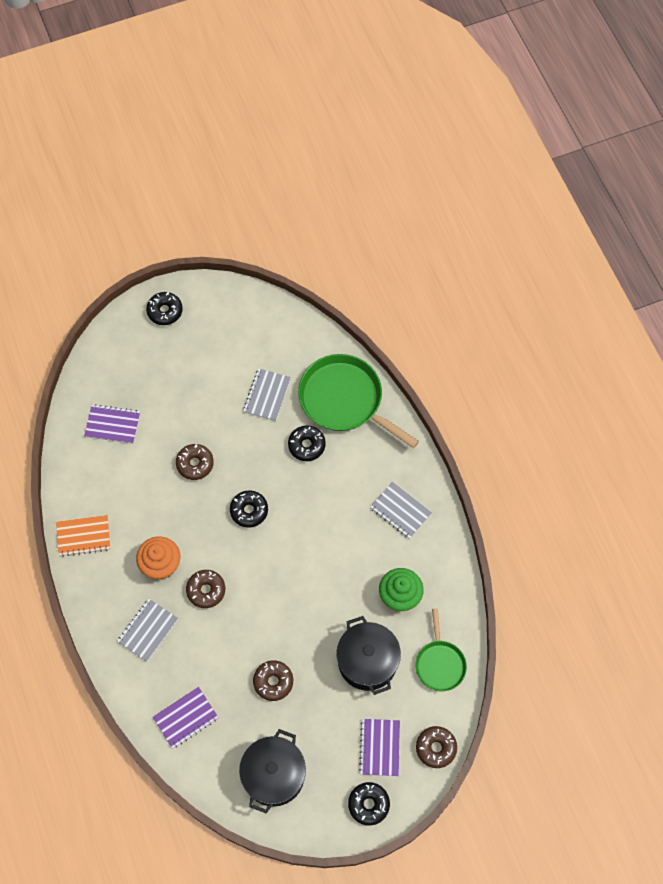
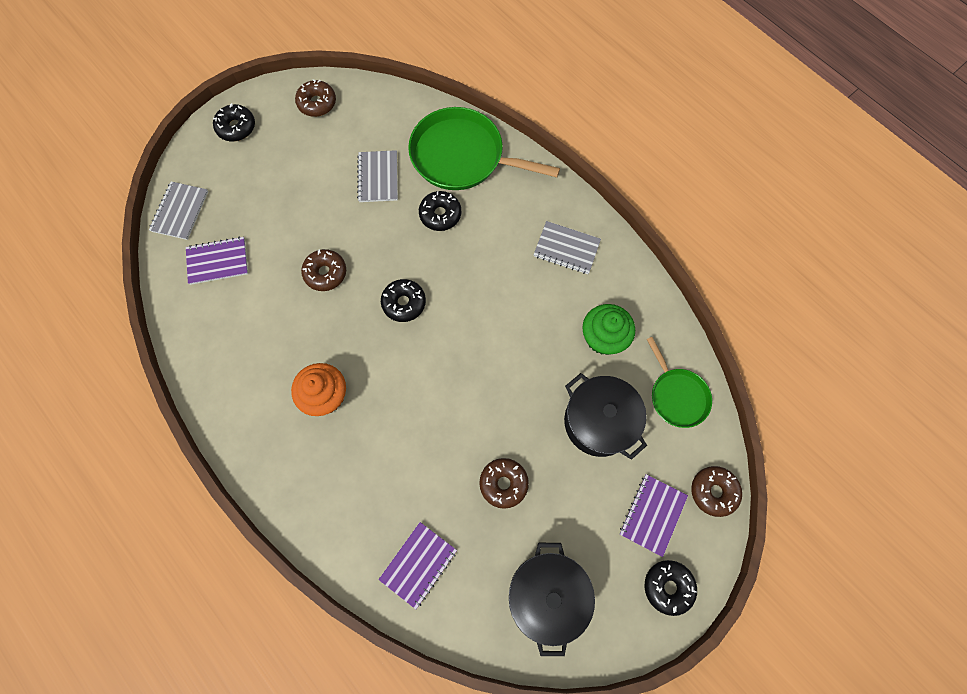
camera: 20 degrees left, 5 degrees up
(83, 536) = (224, 395): orange notebook -> none
(148, 630) = (337, 477): grey notebook -> grey notebook (180, 211)
(206, 590) = (388, 407): brown donut -> brown donut (317, 103)
(380, 747) = (652, 514): purple notebook -> purple notebook turned 45 degrees clockwise

